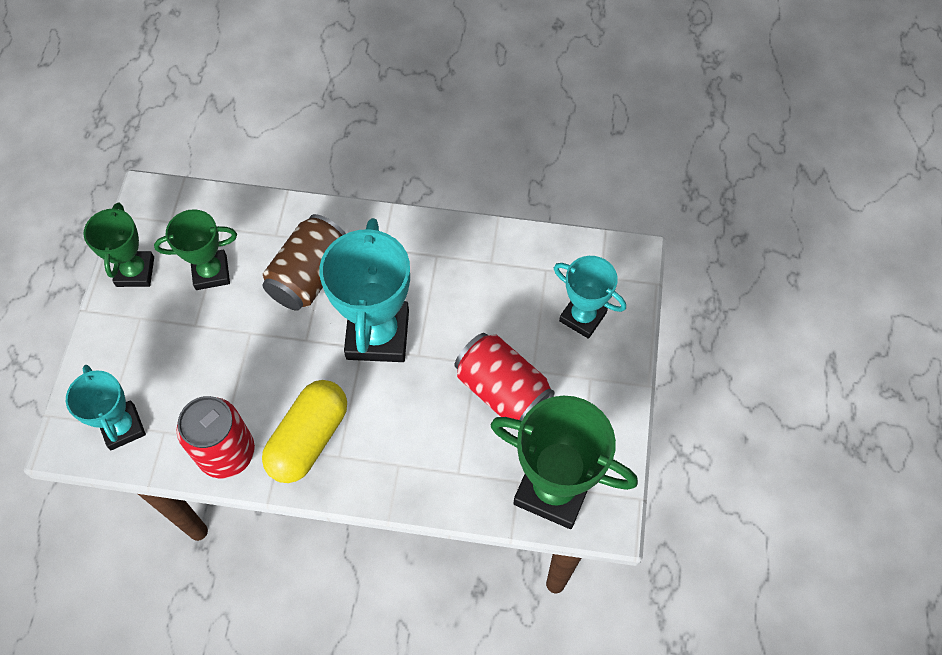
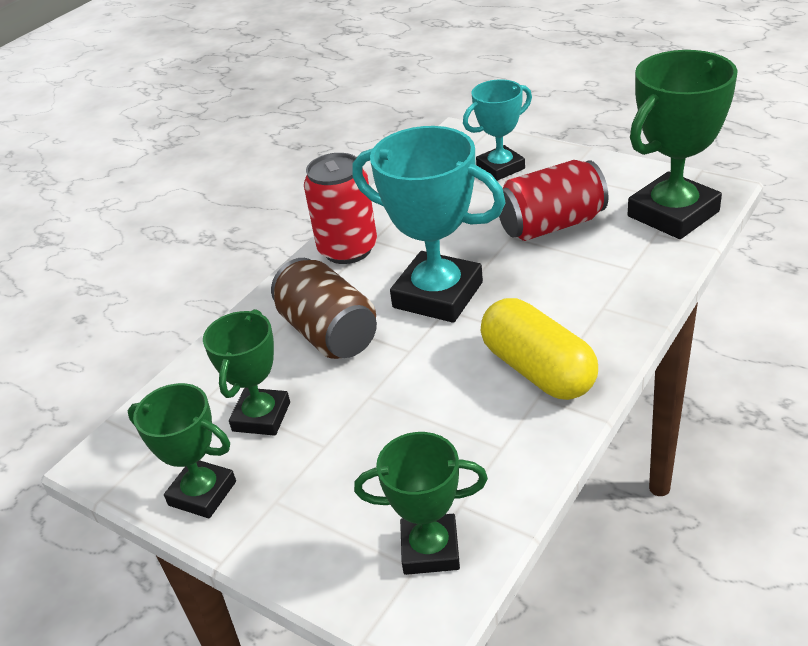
camera: 60 degrees left, 25 degrees down
(122, 427) = (430, 549): turquoise trophy -> green trophy
(226, 452) = (521, 446): red can -> red can (348, 249)

